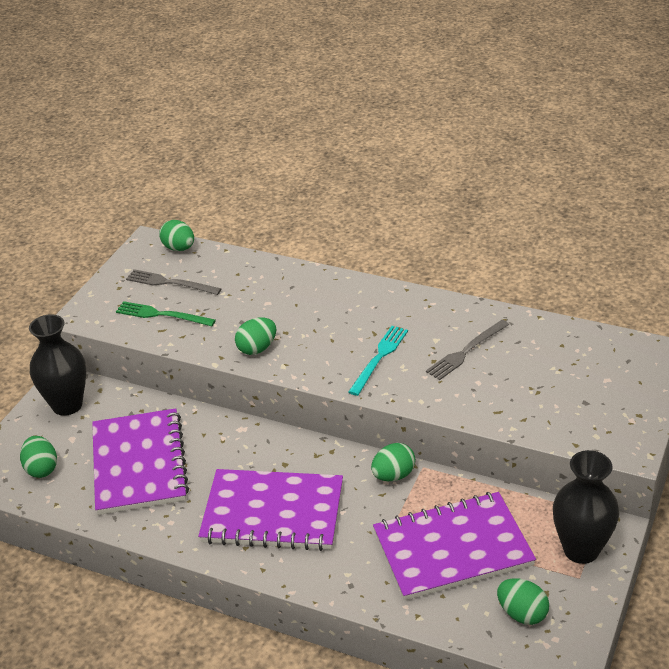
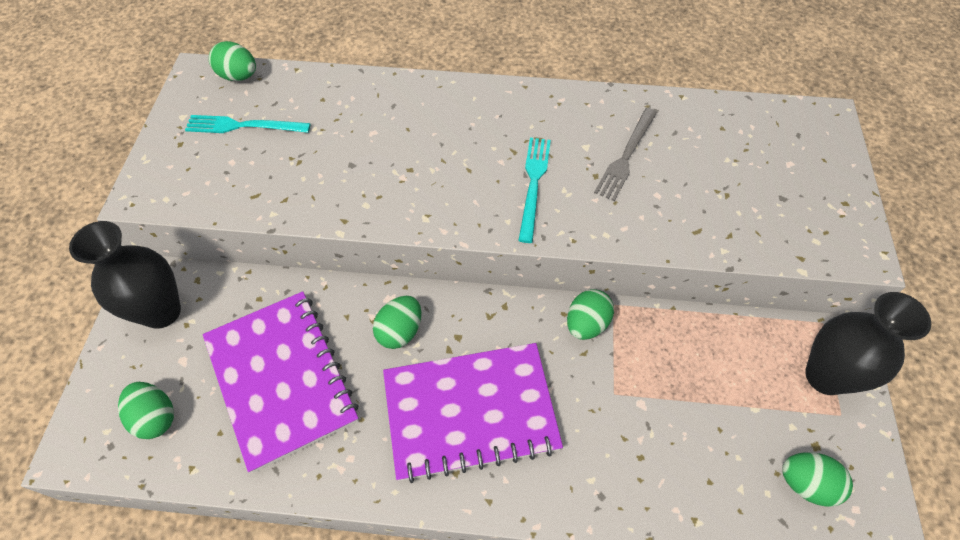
camera: 20 degrees left, 20 degrees up
(162, 315) = (248, 173): green fork -> none
(170, 283) = (243, 126): grey fork -> turquoise fork
(257, 348) = (384, 199): green egg -> green egg (400, 331)
(452, 549) = (692, 411): purple notebook -> none

